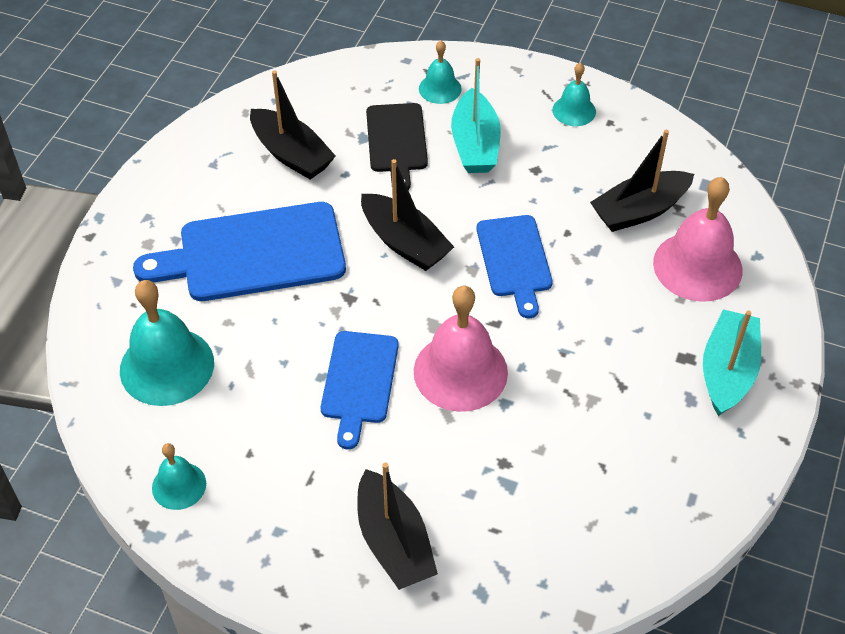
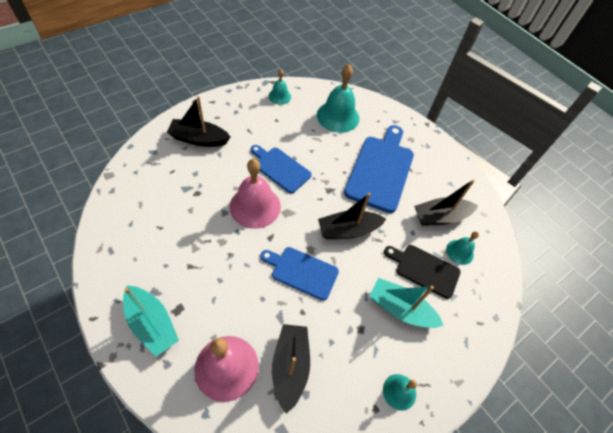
camera: 115 degrees right, 5 degrees up
(440, 88) = (460, 320): turquoise bell -> turquoise bell (459, 252)

